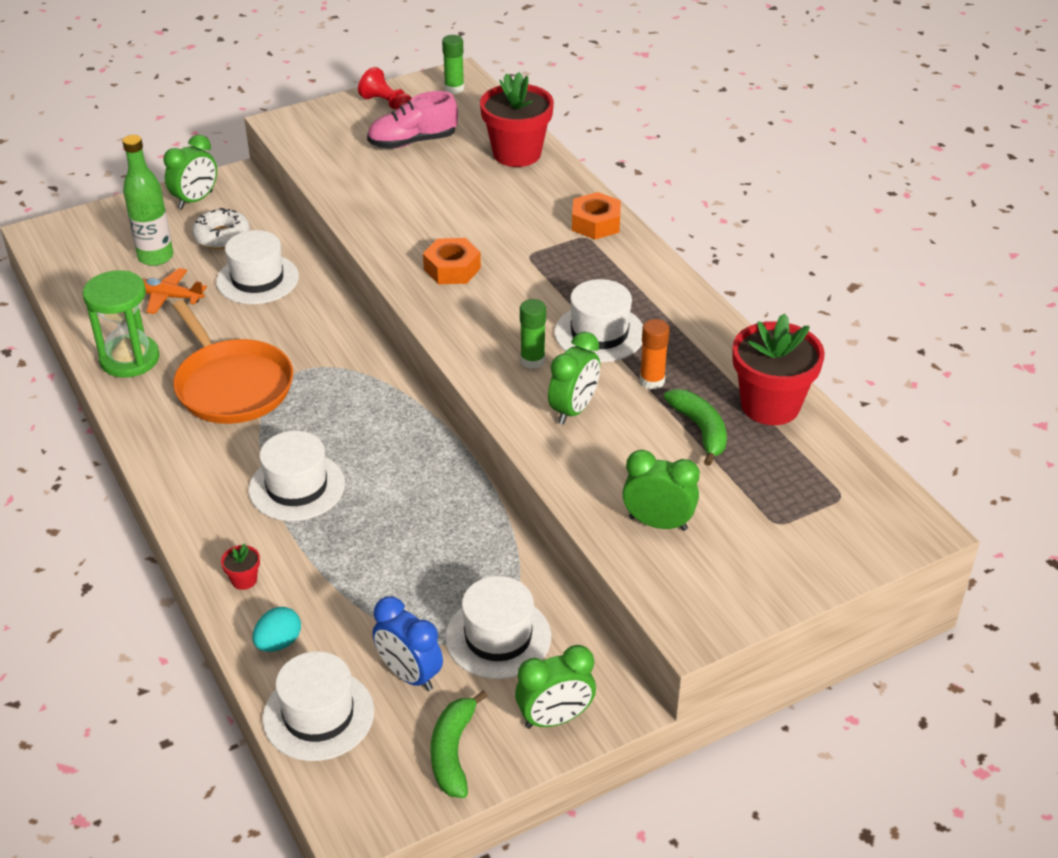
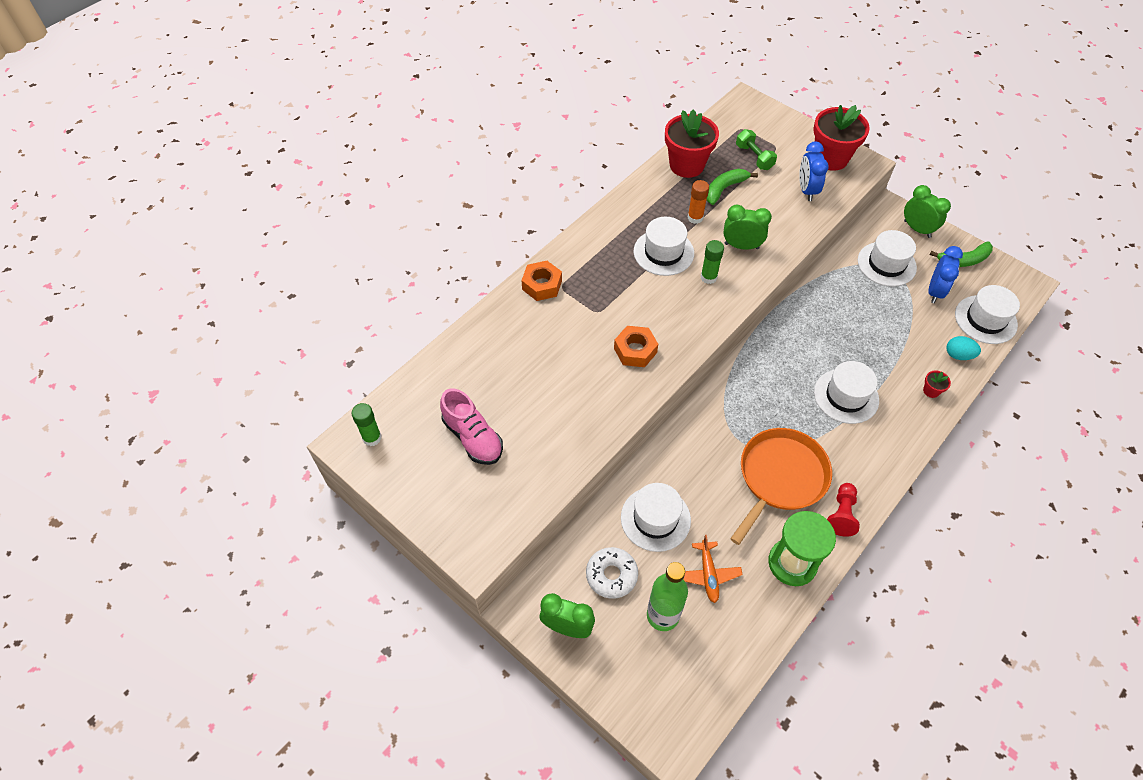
camera: 110 degrees left, 15 degrees up
(387, 104) = (415, 482): red pawn -> red pawn (841, 514)
(517, 154) = (465, 359): red flower pot -> red flower pot (830, 158)
(658, 523) = (806, 190): green clock -> blue clock
(762, 487) = (754, 157): none -> green dumbbell

